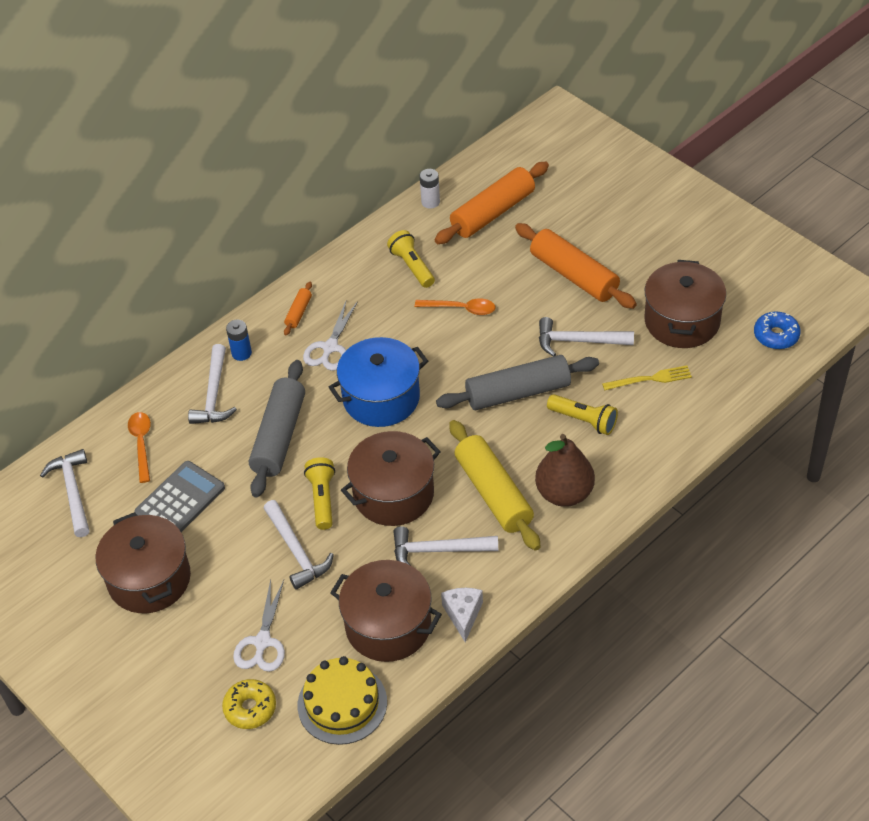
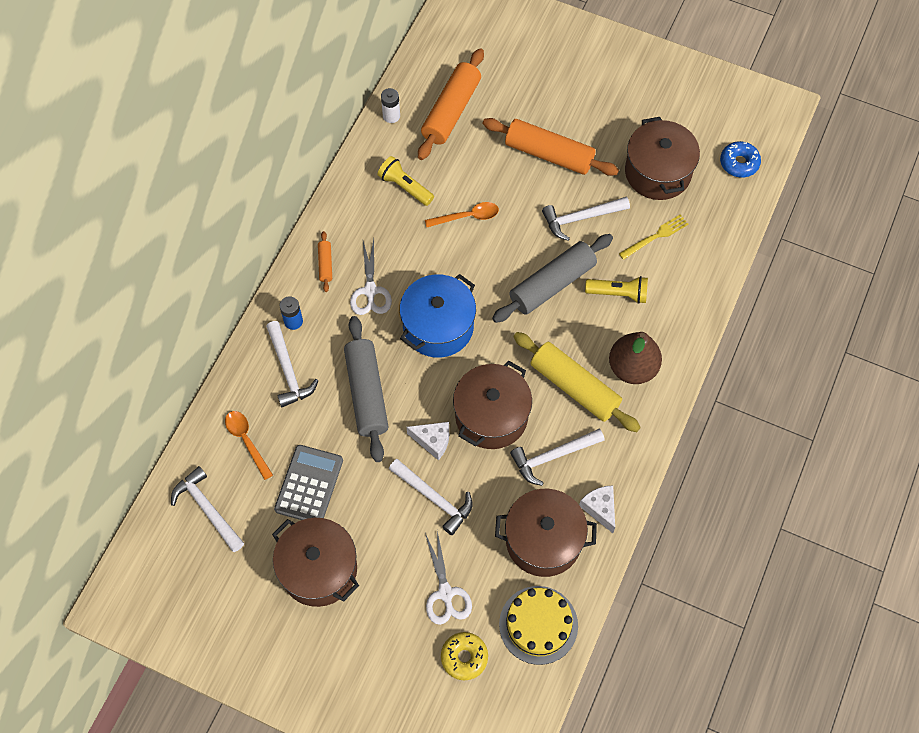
camera: 25 degrees left, 15 degrees up
(322, 499) = (433, 441): yellow flashlight -> white cheese

